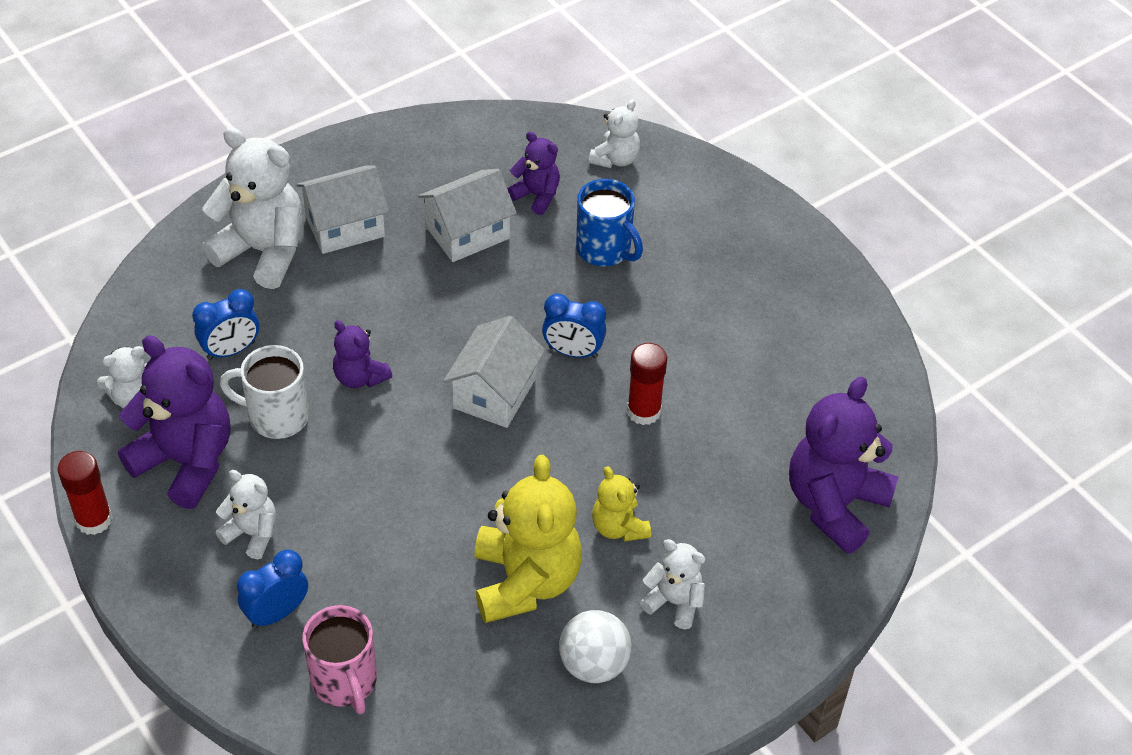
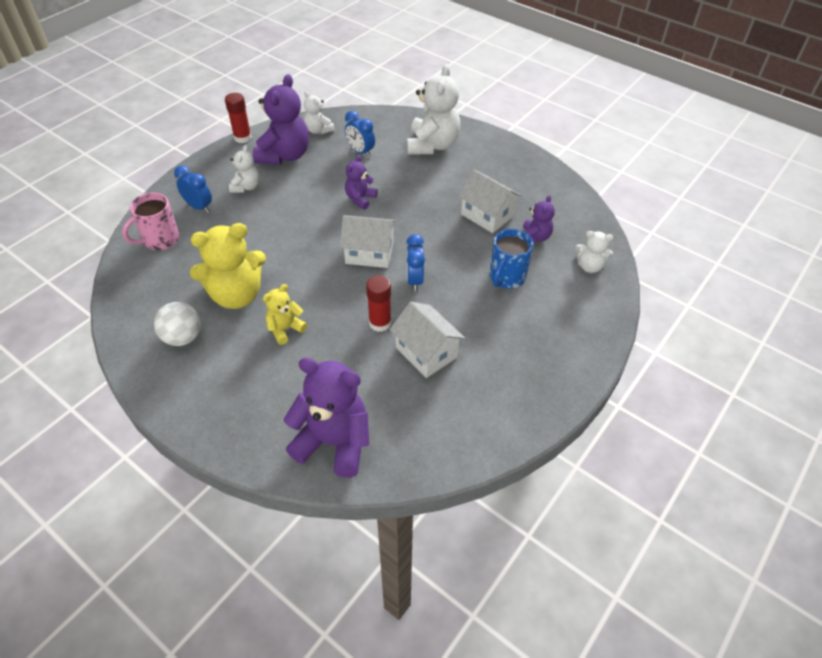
camera: 75 degrees right, 0 degrees up
(276, 416) = (323, 177): white mug -> none
(345, 226) = (465, 168): white house -> white house (426, 352)
(674, 602) = (234, 367): white teddy bear -> none

